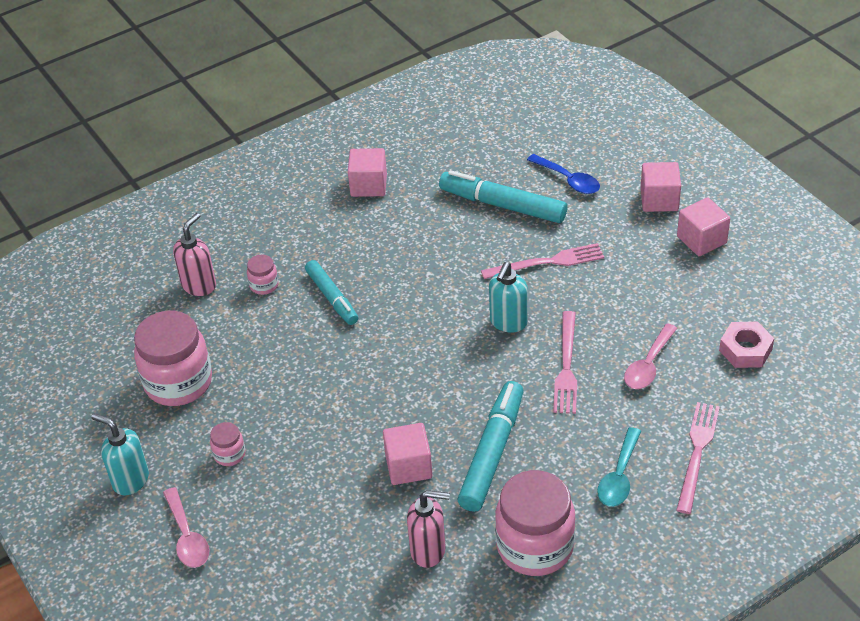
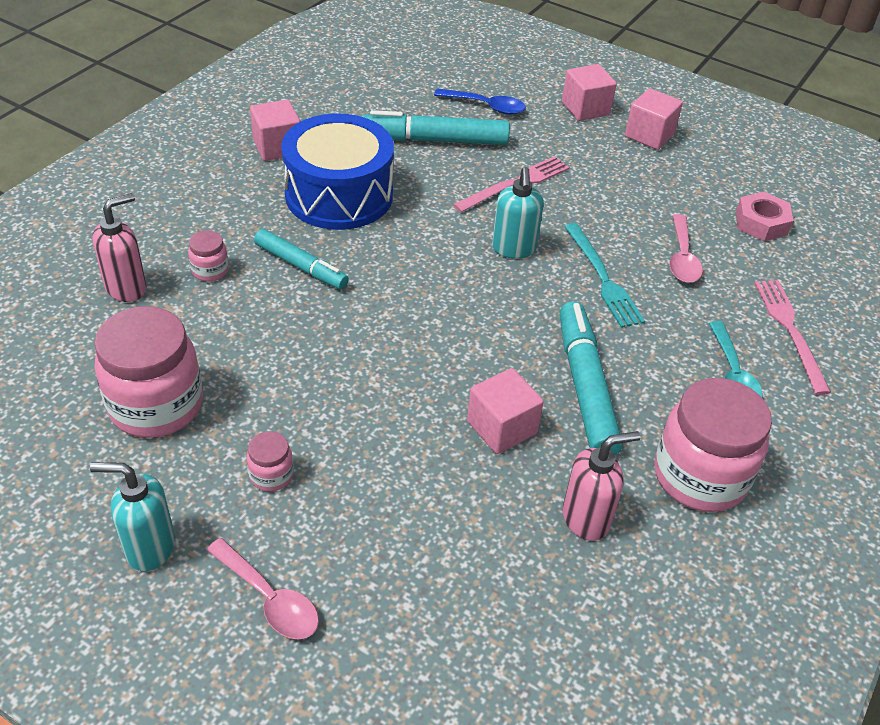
camera: 30 degrees left, 0 degrees up
(199, 285) = (127, 288): pink soap dispenser -> pink soap dispenser turned 45 degrees clockwise
(394, 241) = (339, 195): none -> blue drum
(566, 366) = (603, 278): pink fork -> turquoise fork

